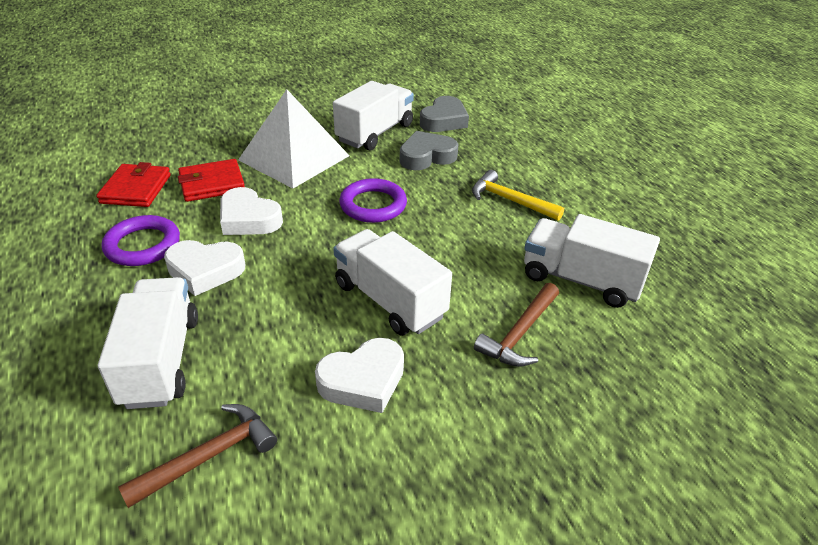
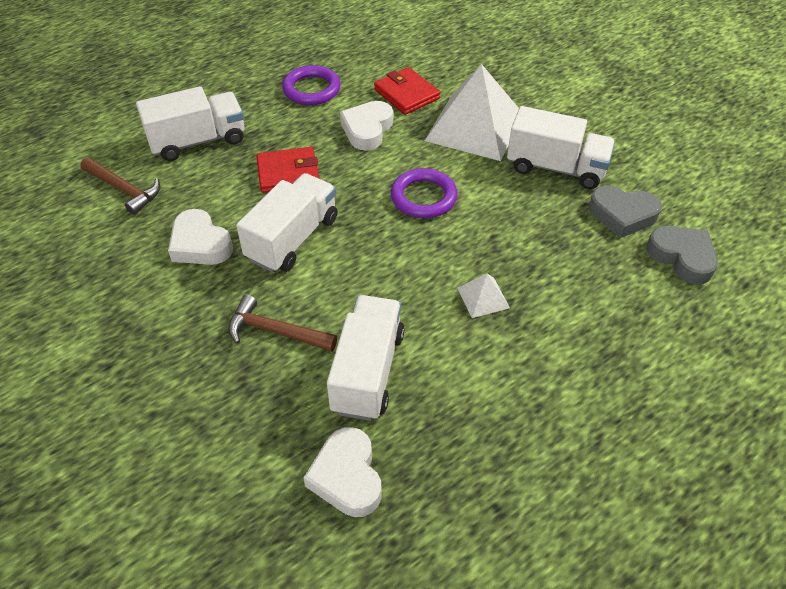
camera: 75 degrees right, 10 degrees up
(136, 189) = (379, 60): red wallet -> red wallet (288, 173)
(205, 271) = (294, 129): white heart -> white heart (347, 477)
(426, 156) = (533, 216): grey heart -> grey heart (682, 257)
(510, 200) = (483, 298): yellow hammer -> white pyramid

